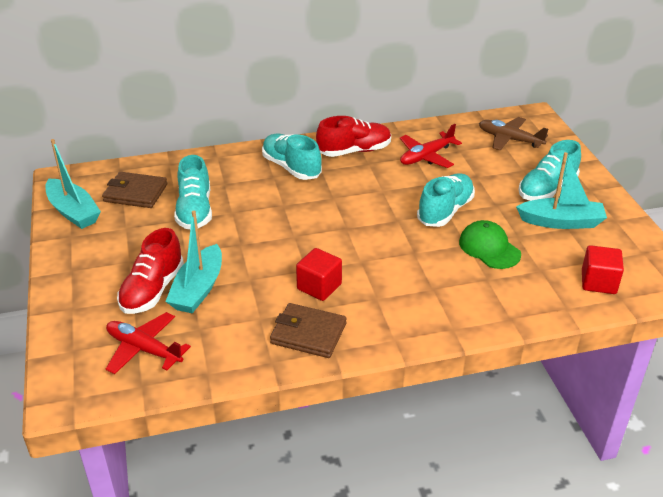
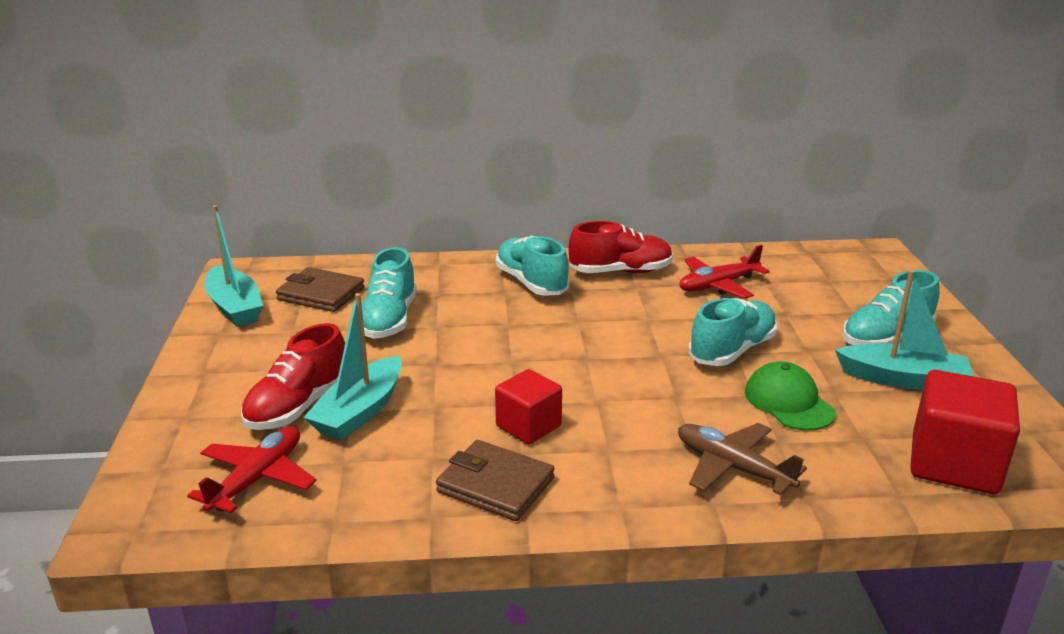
camera: 10 degrees right, 10 degrees down
(144, 349) = (257, 478): red plane -> red plane turned 75 degrees clockwise
(509, 139) = (839, 275): brown plane -> brown plane (732, 467)
(598, 282) = (954, 464): red cube -> red cube, size x1.59

